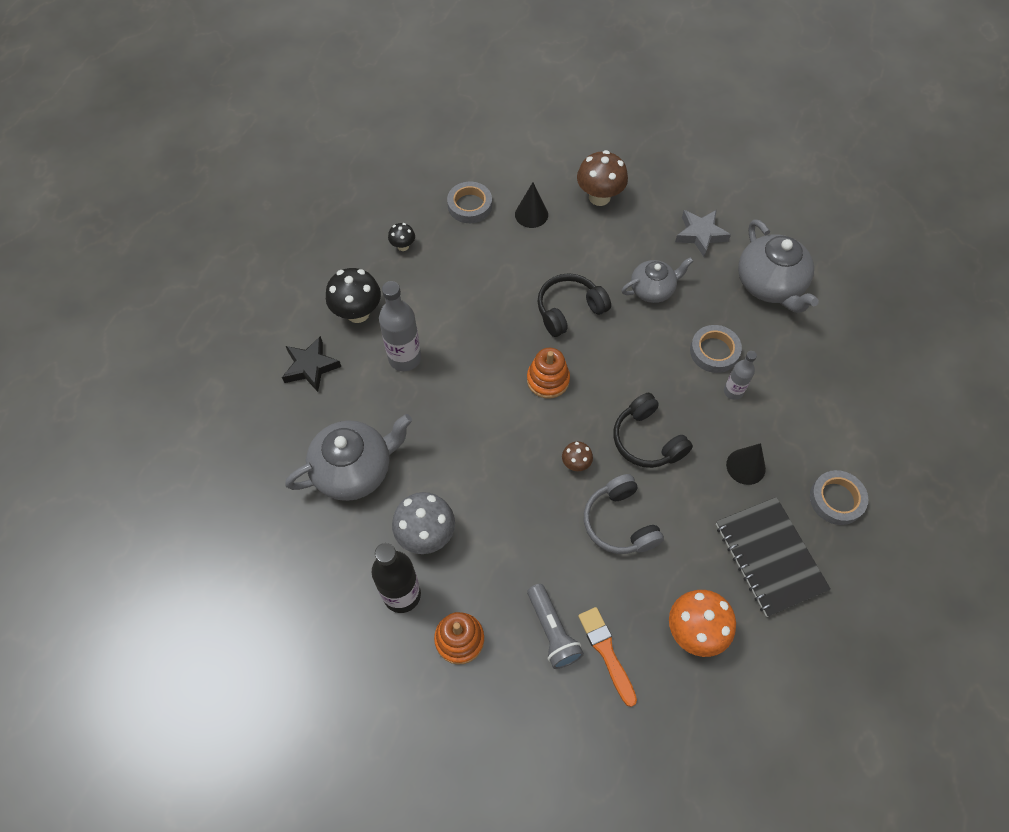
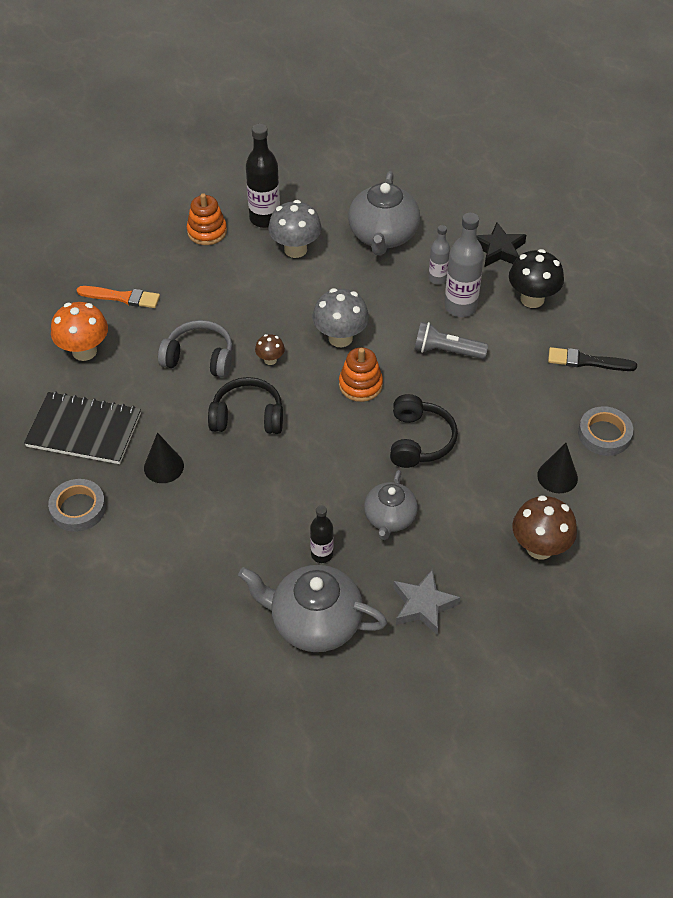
camera: 125 degrees right, 10 degrees down
(403, 246) = (587, 361): black mushroom -> black brush
(509, 426) = (340, 338): none -> grey mushroom
(552, 631) = (164, 278): grey flashlight -> grey flashlight (446, 351)
(714, 351) = (284, 521): grey tape -> none
(718, 312) = (322, 554): none -> black bottle
(733, 391) = (234, 506): grey bottle -> grey bottle (437, 278)

